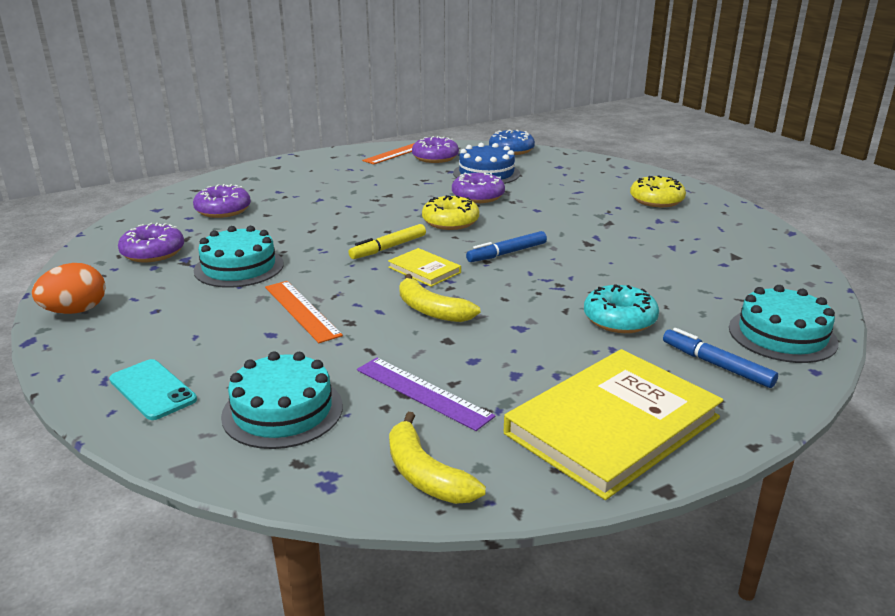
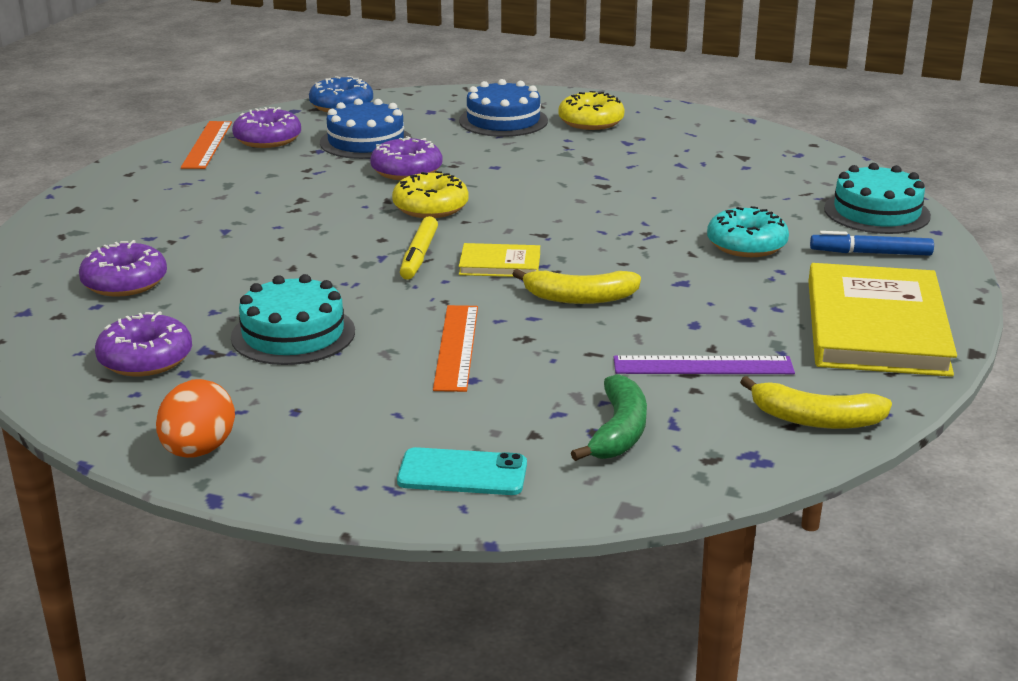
camera: 40 degrees left, 0 degrees up
(282, 411) = (618, 431): turquoise cake -> green banana
(302, 310) = (456, 347): orange ruler -> orange ruler turned 75 degrees clockwise
(507, 253) = (548, 220): blue marker -> none
(595, 184) = (503, 121): none -> blue cake

